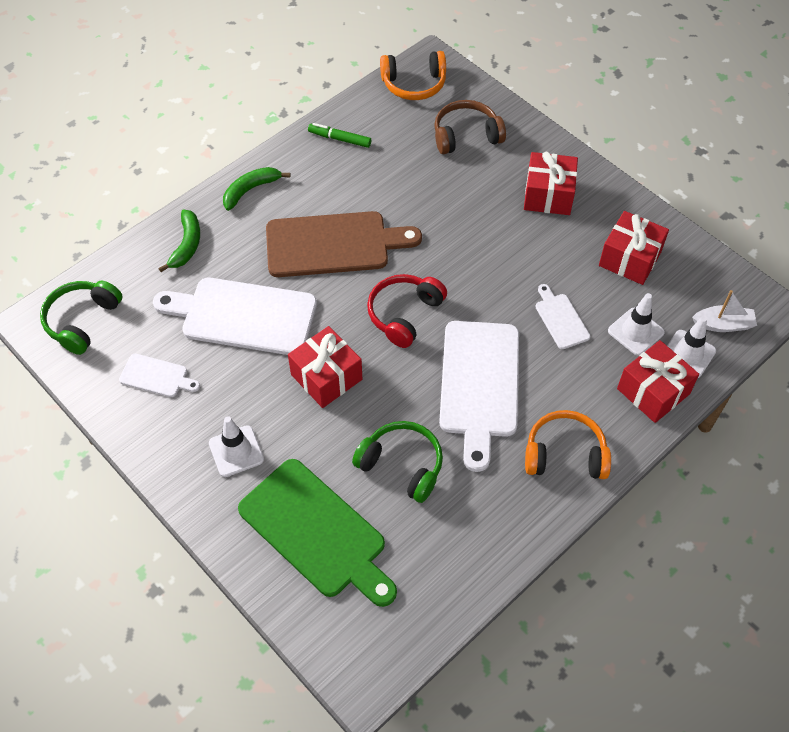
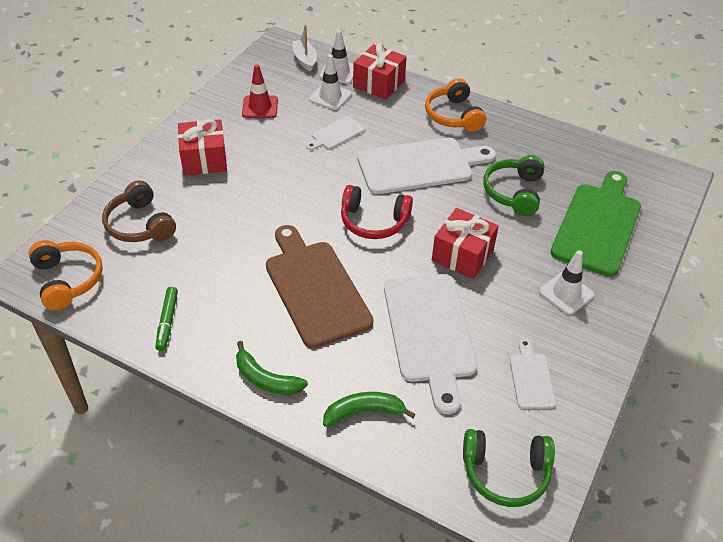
camera: 110 degrees left, 10 degrees down
(630, 259) = (260, 107): red gift -> red traffic cone

